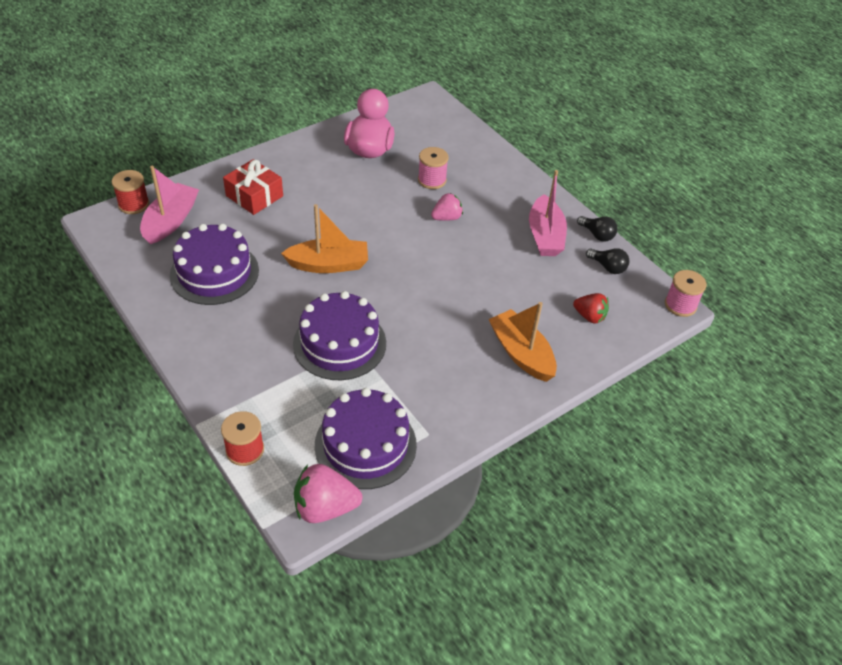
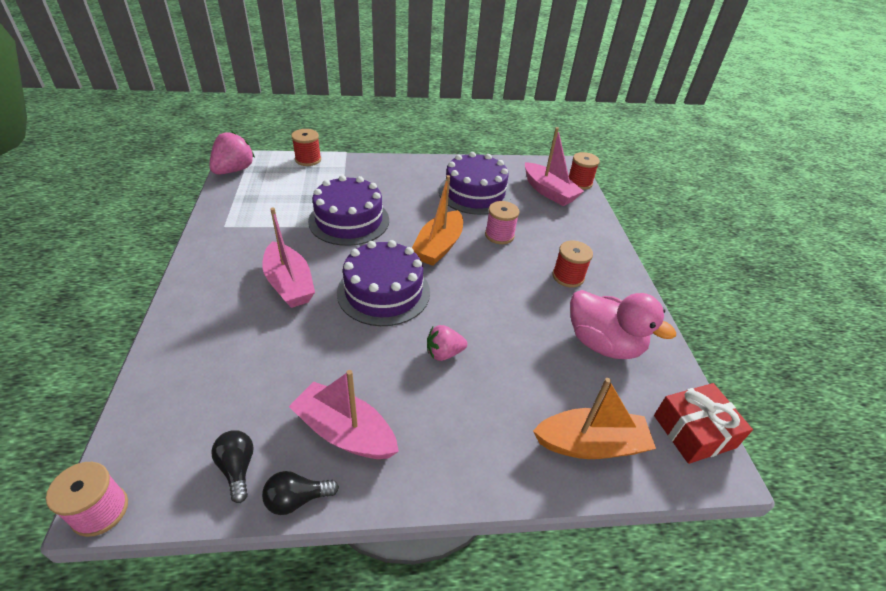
camera: 120 degrees right, 5 degrees down
(254, 196) = (559, 239): red gift -> red gift (694, 431)
(307, 180) = (568, 277): none -> red spool
(365, 445) = (253, 198): purple cake -> purple cake (383, 292)
(432, 180) = (518, 373): pink spool -> pink spool (499, 235)
(447, 218) = (444, 353): pink strawberry -> pink strawberry turned 75 degrees clockwise
(458, 333) = (289, 284): none -> pink boat
(521, 353) = (223, 312): orange boat -> orange boat (590, 444)
(589, 316) = (198, 393): red strawberry -> none
(608, 267) = (237, 468): black light bulb -> black light bulb turned 90 degrees clockwise

